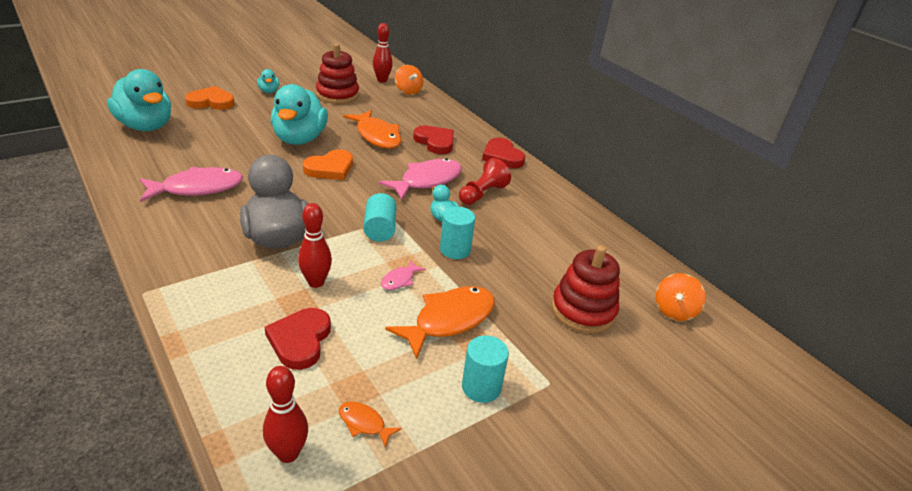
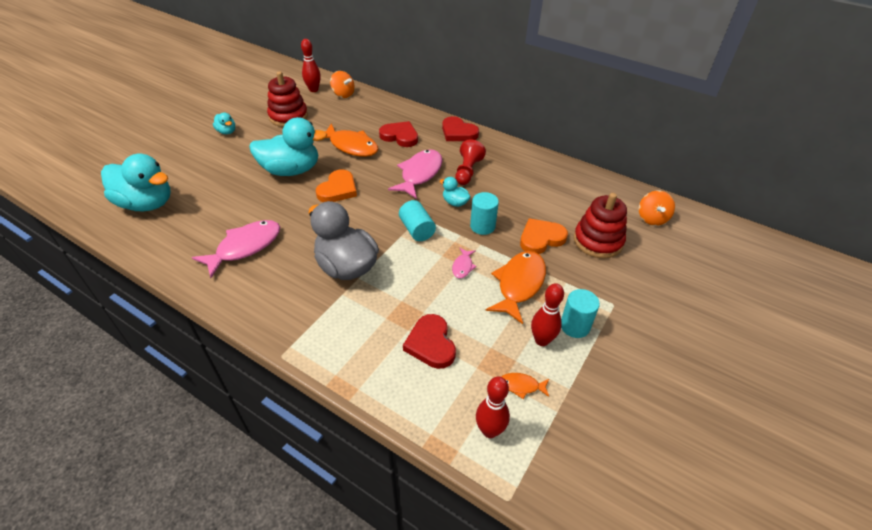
camera: 20 degrees left, 10 degrees up
(211, 102) = (185, 159): orange heart -> orange heart (541, 238)
(299, 139) = (291, 170): turquoise duck -> turquoise duck turned 75 degrees counterclockwise
(316, 282) = (405, 293): red bowling pin -> red bowling pin (542, 340)

